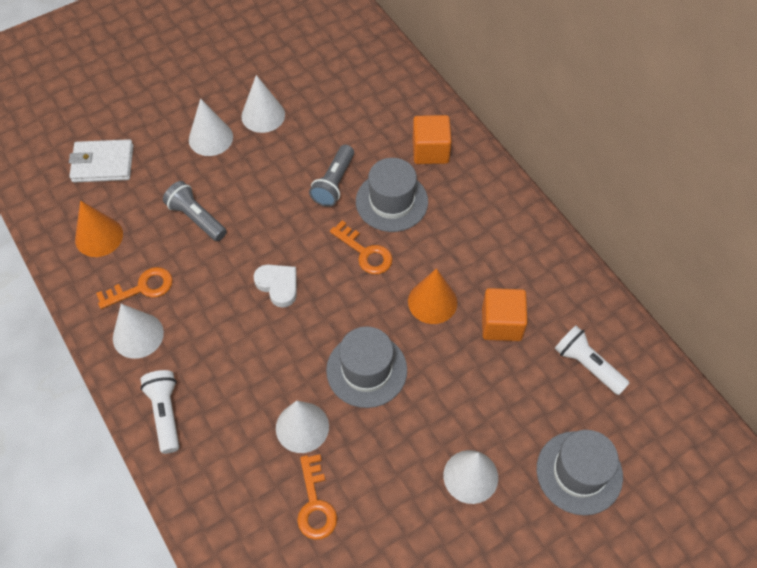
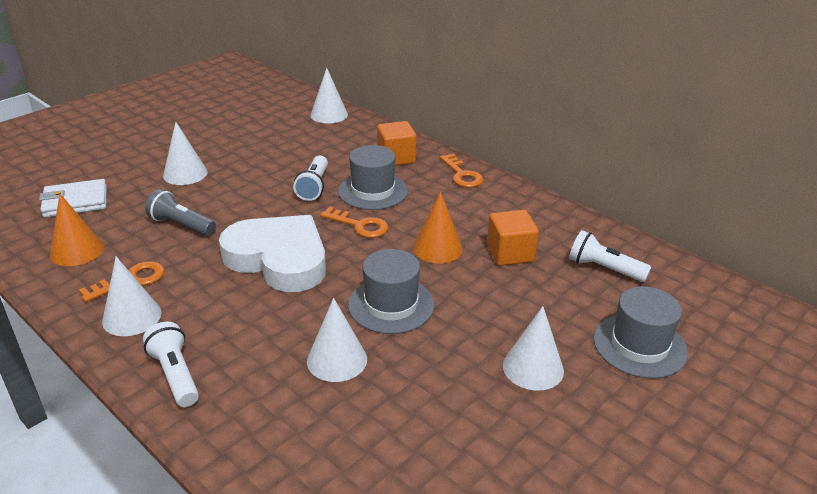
camera: 15 degrees left, 25 degrees down
(263, 115) = (233, 155): white cone -> white cone (329, 115)
(278, 285) = (279, 259): white heart -> white heart, size x2.21
(315, 504) = (373, 422): orange key -> orange key (462, 175)
(334, 183) = (314, 187): grey flashlight -> white flashlight

